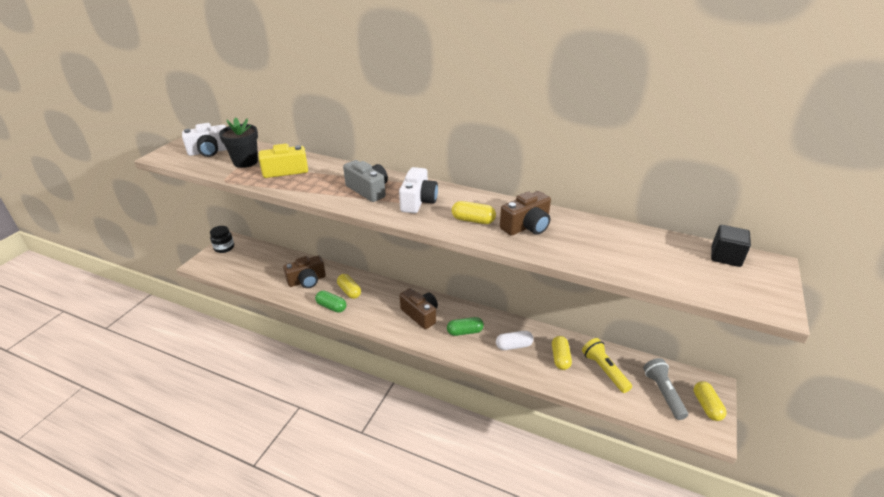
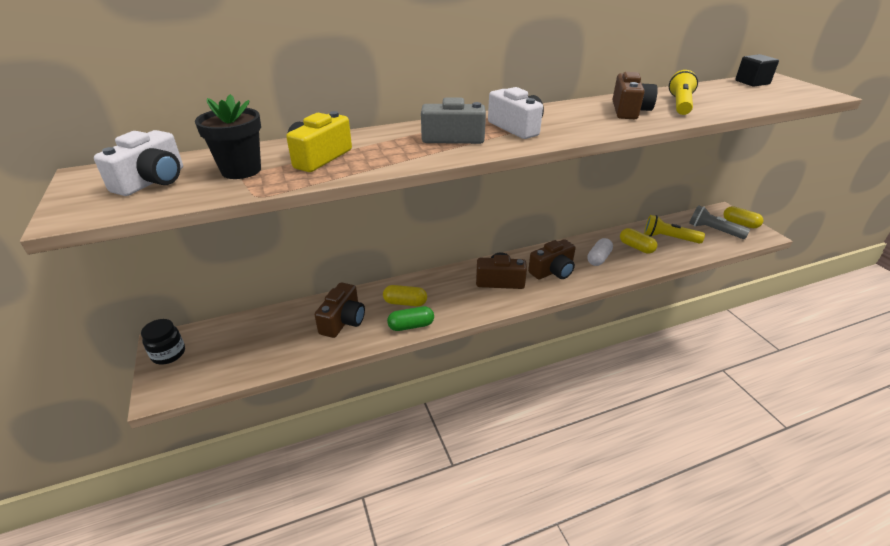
camera: 45 degrees left, 0 degrees up
(465, 332) = (552, 271): green capsule -> brown camera
(473, 220) = (588, 122): yellow capsule -> none
(584, 242) = (680, 104): none -> yellow flashlight

